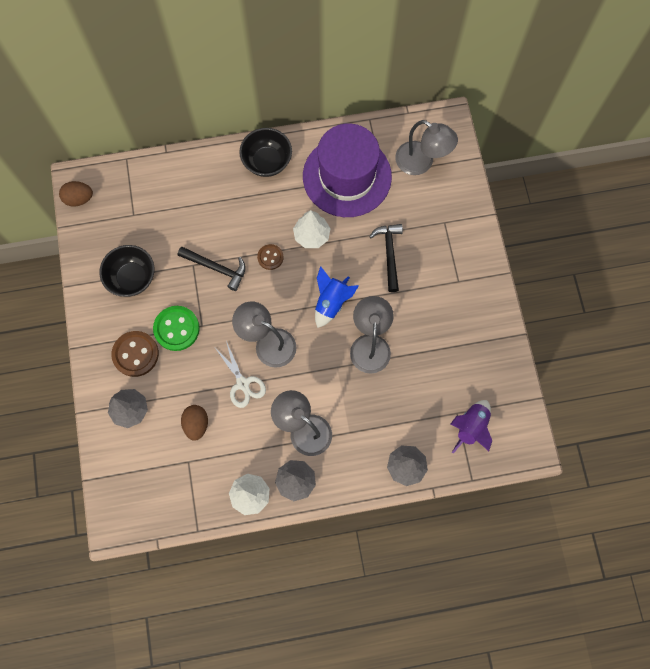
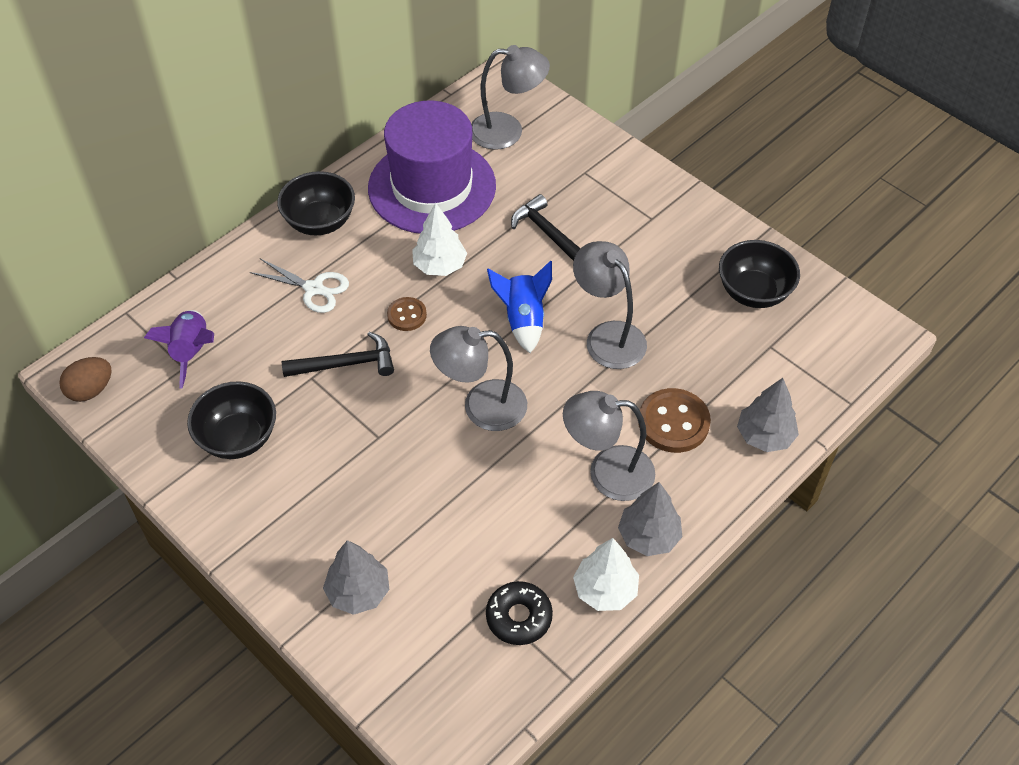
camera: 35 degrees left, 20 degrees down
(135, 354) = (313, 522): brown button -> brown button (673, 422)
(176, 329) = (347, 460): green button -> none
(196, 424) = (464, 552): brown egg -> none
(197, 479) = (519, 617): none -> black donut
(243, 383) = (487, 469): white scissors -> white scissors (314, 288)
(471, 427) = (799, 351): purple rocket -> purple rocket (192, 352)
(477, 371) = (753, 292): none -> black bowl

